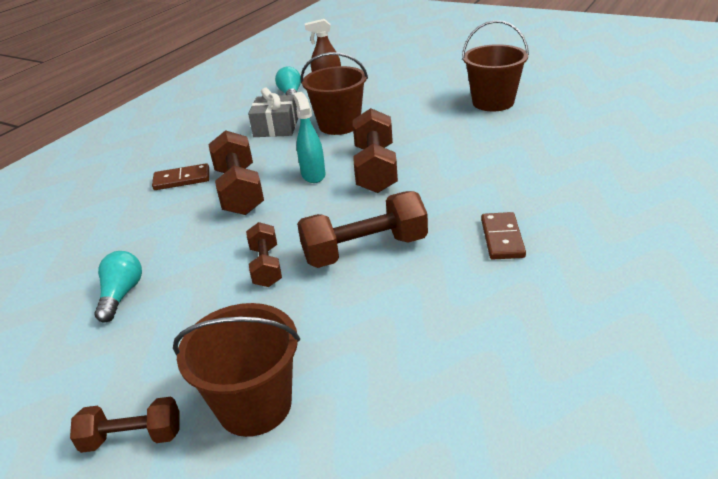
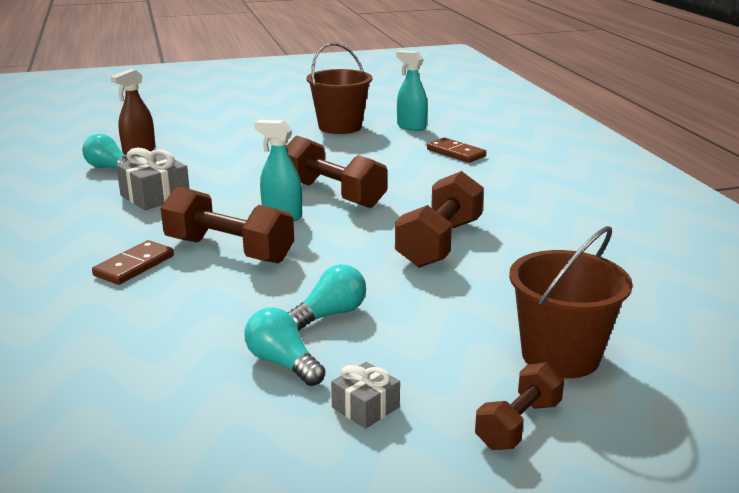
camera: 50 degrees left, 10 degrees down
(98, 356) = (365, 407): none -> grey gift
(200, 273) = (330, 314): none -> turquoise light bulb
(266, 266) = (381, 285): brown dumbbell -> none
(339, 125) = (225, 176): brown bucket -> none
(502, 238) = (519, 201): brown domino -> brown domino (456, 153)
(553, 120) = (411, 127): none -> turquoise spray bottle

